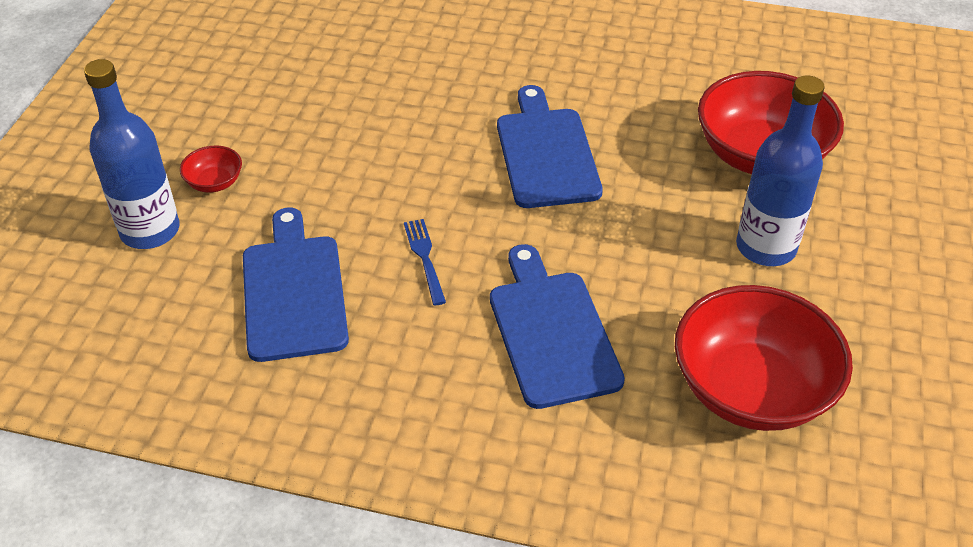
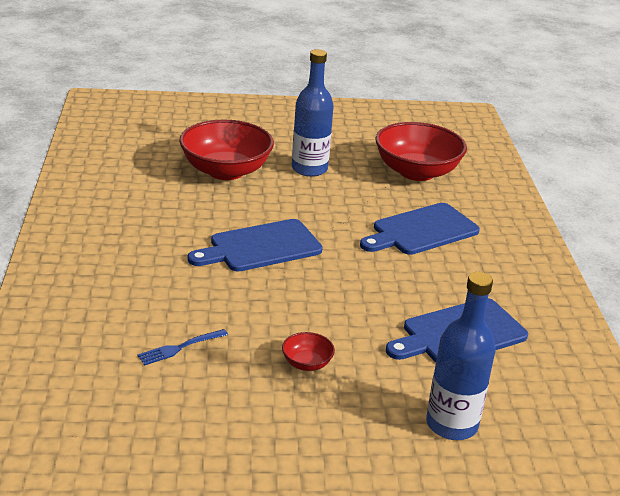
camera: 110 degrees left, 15 degrees down
(214, 182) = (377, 403): red bowl -> red bowl (307, 363)
(425, 258) = (393, 283): blue fork -> blue fork (180, 348)

